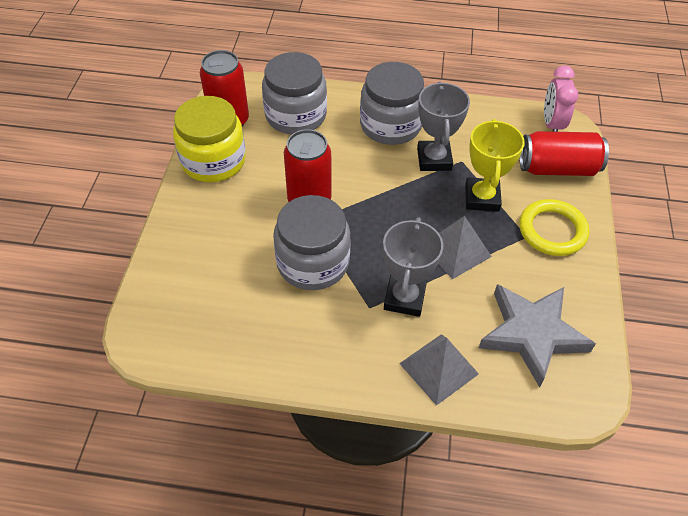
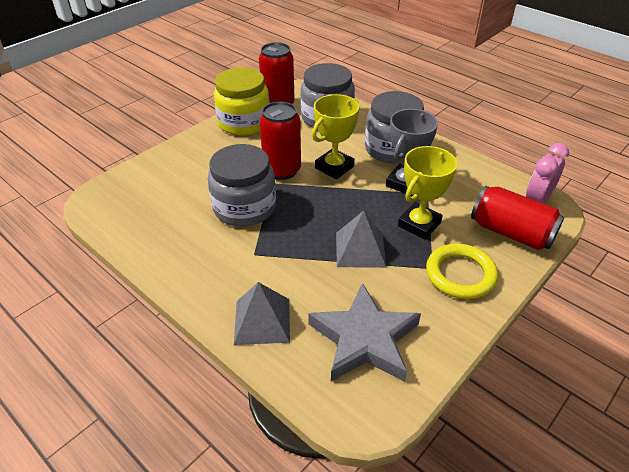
camera: 35 degrees right, 10 degrees down
(356, 172) = (334, 167): none -> yellow trophy
(404, 298) = (286, 261): grey trophy -> none

